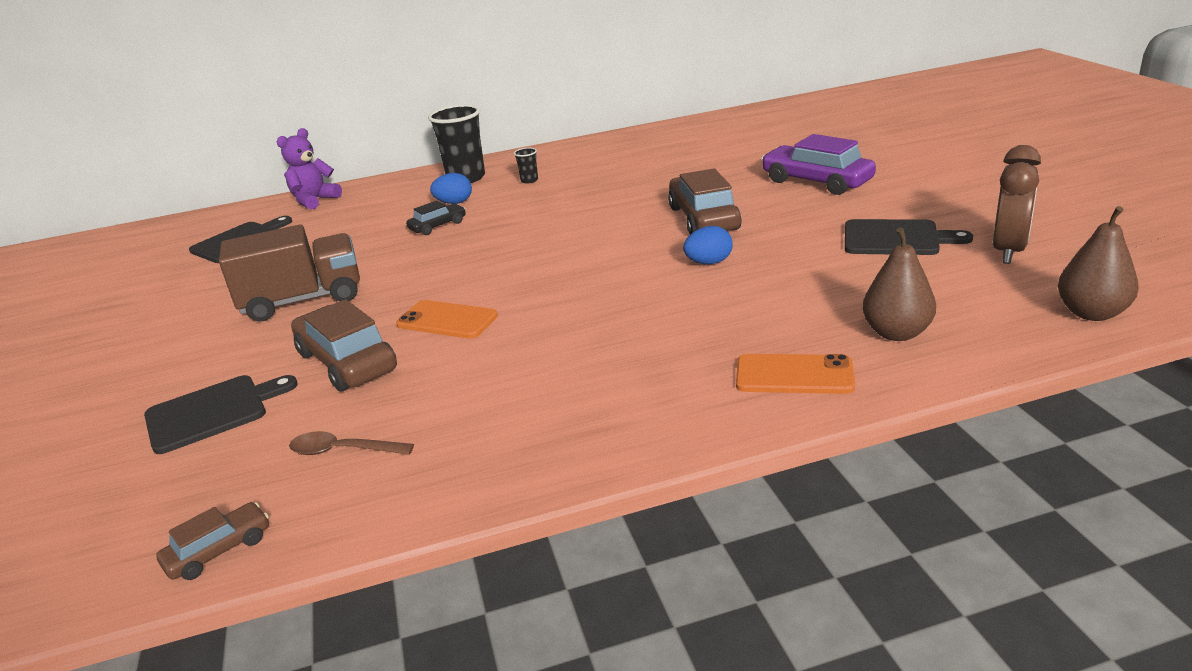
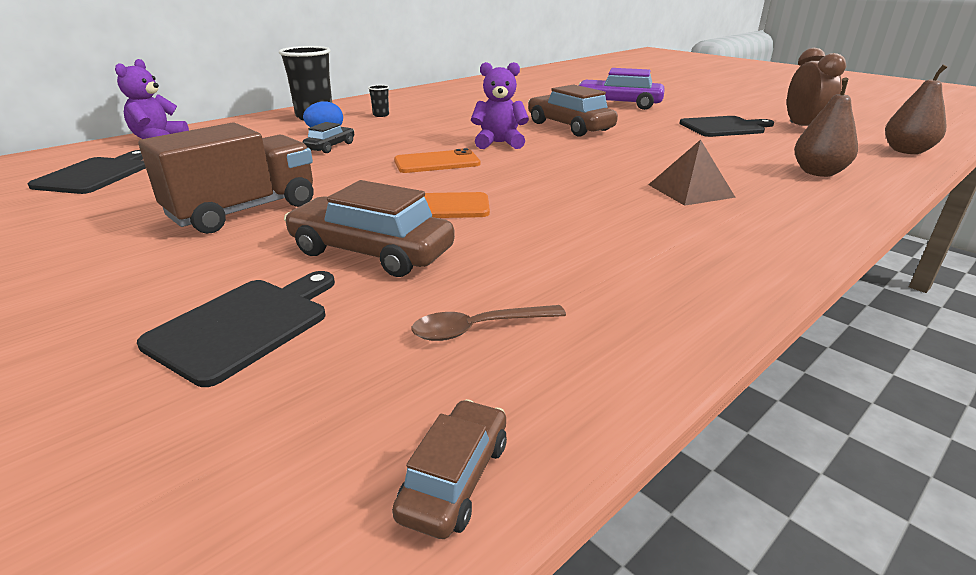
camera: 30 degrees left, 0 degrees up
(596, 238) = (499, 143): none -> purple teddy bear
(703, 337) = (690, 190): none -> brown pyramid
(709, 263) = (617, 149): blue egg -> none
(794, 375) = (797, 204): orange phone -> orange phone (437, 162)

